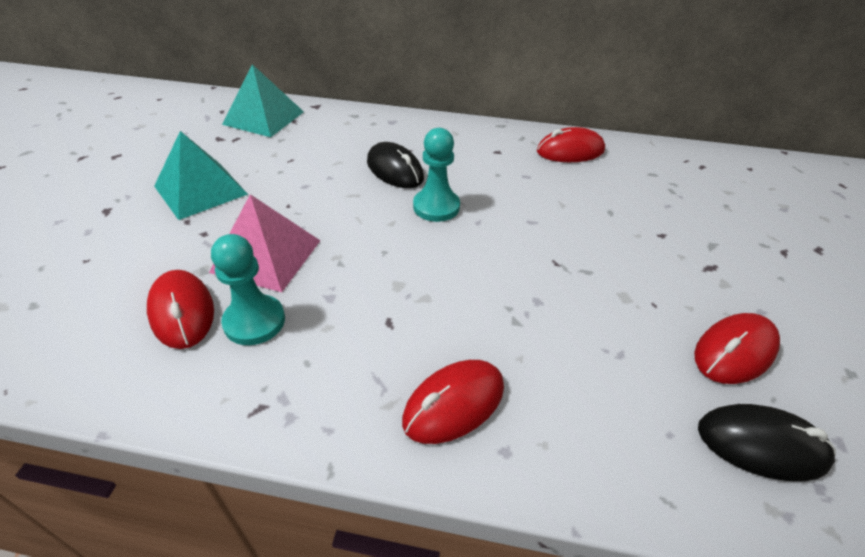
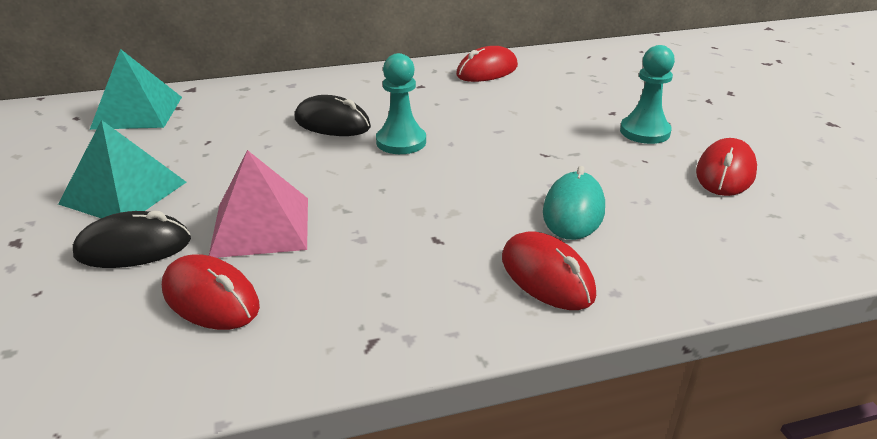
camera: 25 degrees left, 10 degrees down
(254, 321) = (300, 280): turquoise pawn -> turquoise pawn (644, 132)
(454, 404) = (547, 276): red mouse -> red mouse turned 60 degrees counterclockwise
(534, 339) = (573, 211): none -> turquoise mouse
(761, 445) = (786, 223): black mouse -> black mouse (134, 247)

